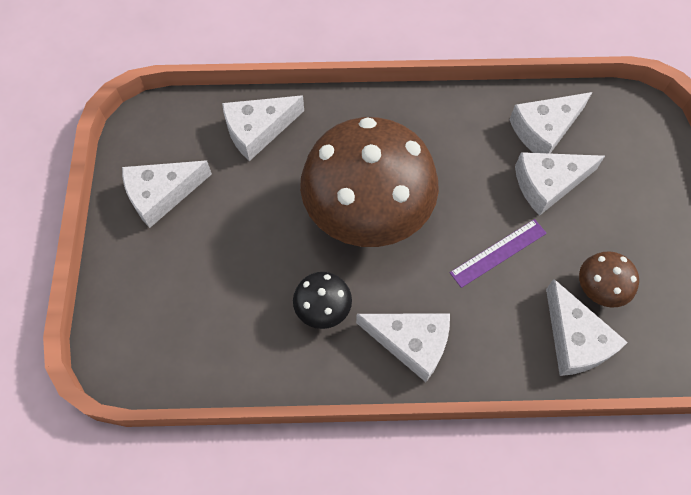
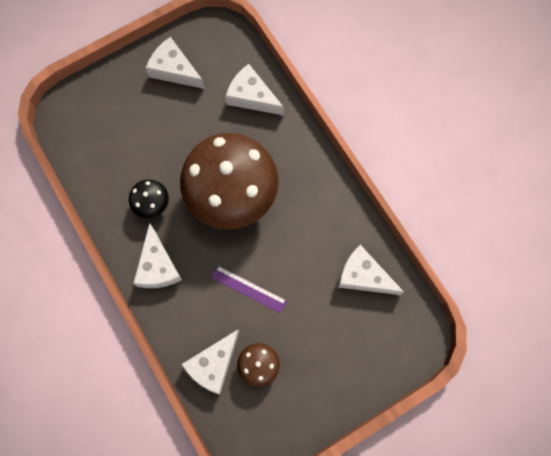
camera: 60 degrees right, 10 degrees up
(548, 184) = (320, 297): white cheese -> none

